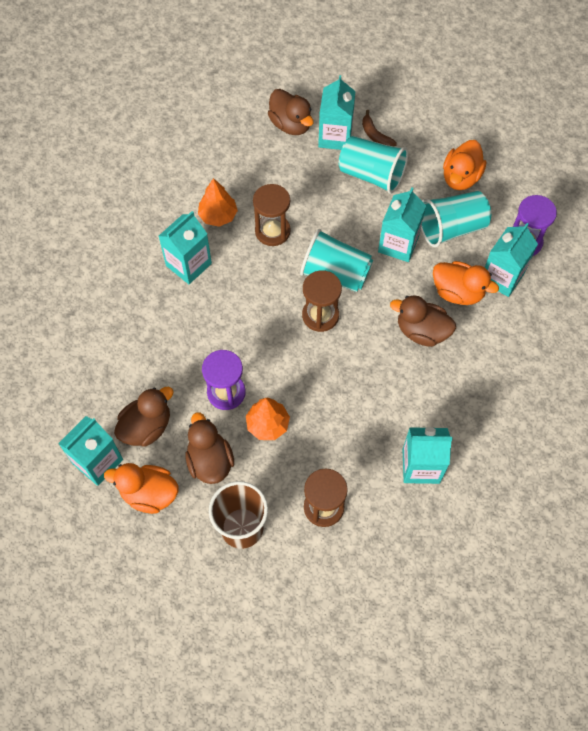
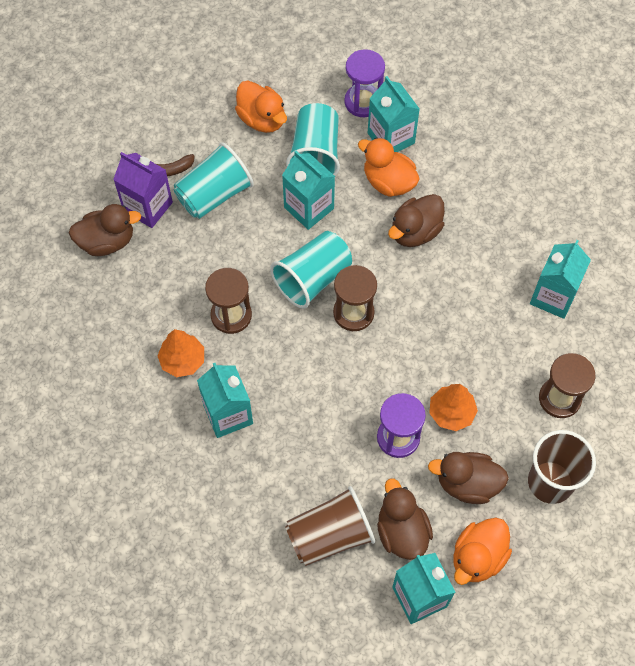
camera: 65 degrees left, 0 degrees up
(121, 376) = (330, 535): none -> brown cup
(335, 137) = (148, 207): turquoise carton -> purple carton
(457, 292) = (388, 182): orange duck -> orange duck turned 105 degrees counterclockwise

